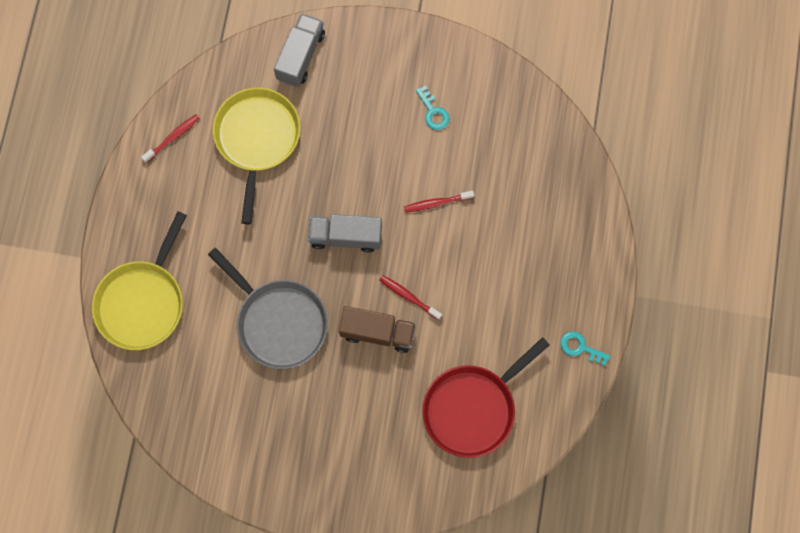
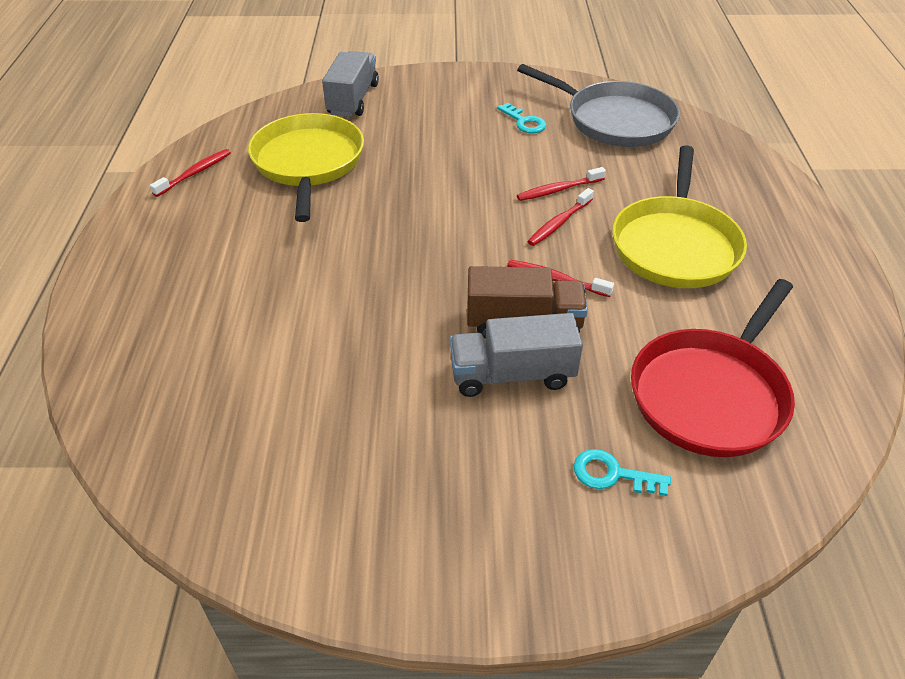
camera: 10 degrees left, 30 degrees down
(142, 302) = (144, 335): yellow pan -> yellow pan (675, 245)
(279, 322) = (366, 331): grey pan -> grey pan (615, 120)
(346, 237) = (446, 232): grey truck -> grey truck (512, 375)
(427, 240) = (559, 223): none -> red toothbrush
(580, 347) = (831, 301): turquoise key -> turquoise key (612, 474)

